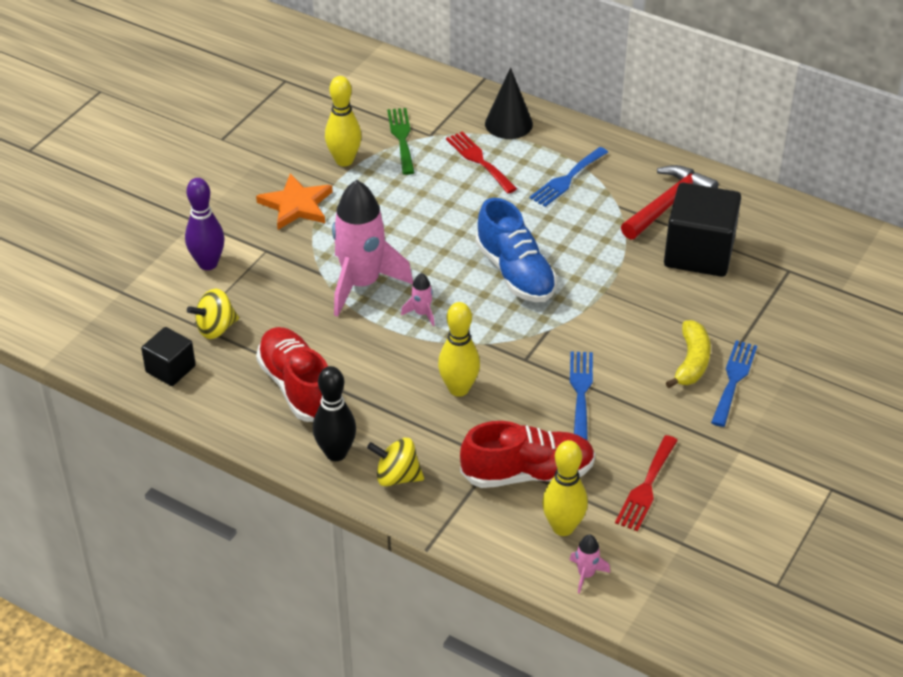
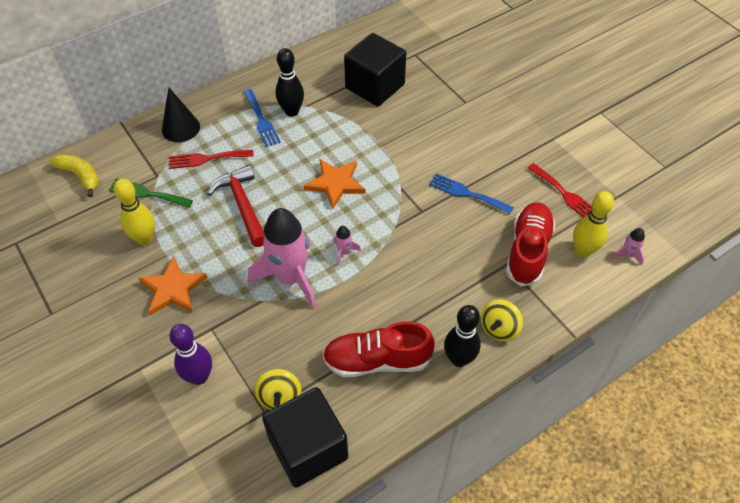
camera: 65 degrees left, 10 degrees up
(170, 369) = (308, 448): black cube -> black cube, size x1.82
(458, 389) = (431, 259): yellow bowling pin -> none
(515, 273) = (335, 184): blue shoe -> orange star
(600, 198) = (291, 111): none -> black bowling pin
(668, 204) = (321, 82): red hammer -> red hammer (243, 205)
(691, 362) = (469, 129): yellow banana -> yellow banana (80, 176)
(733, 379) = (494, 117): blue fork -> none

